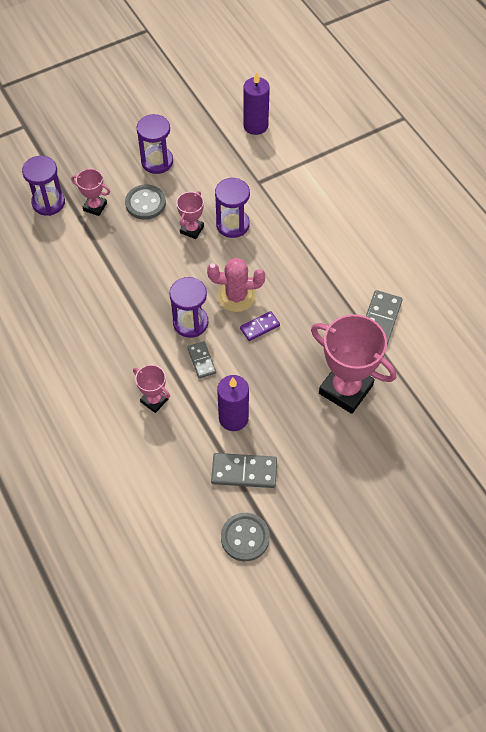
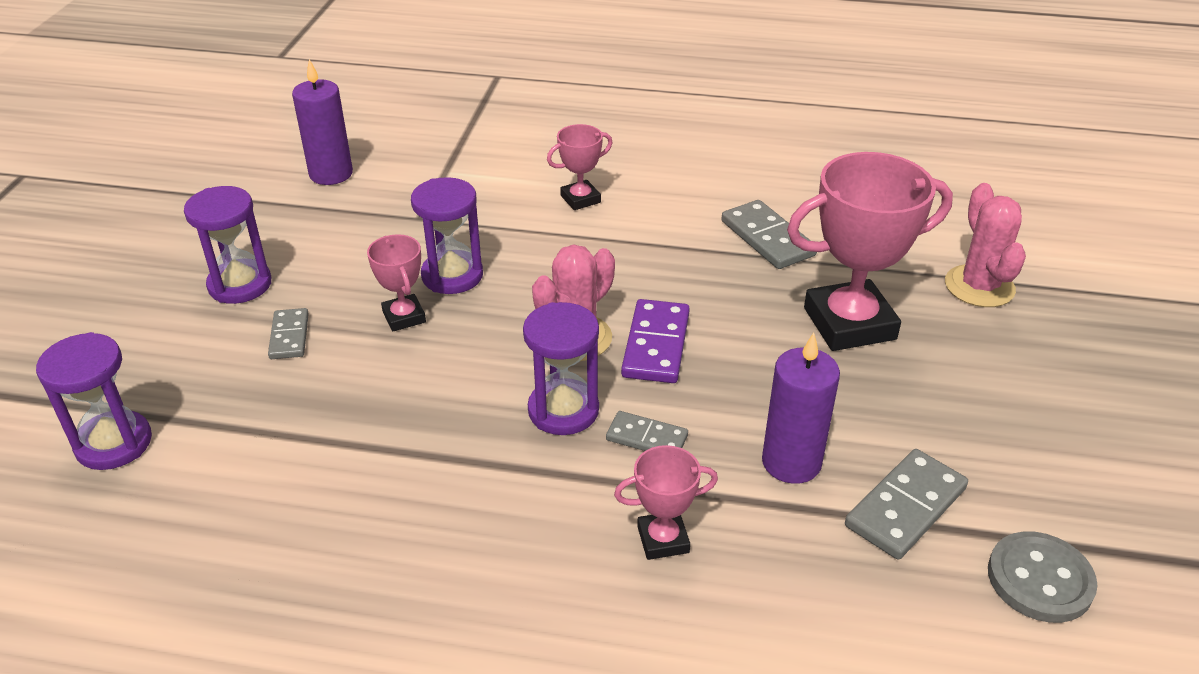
camera: 50 degrees left, 20 degrees down
(95, 207) = (209, 393): pink trophy -> pink trophy (580, 199)
(145, 203) = (289, 336): grey button -> grey domino
(260, 327) = (656, 345): purple domino -> purple domino, size x1.60
(429, 427) = (979, 286): none -> pink cactus

